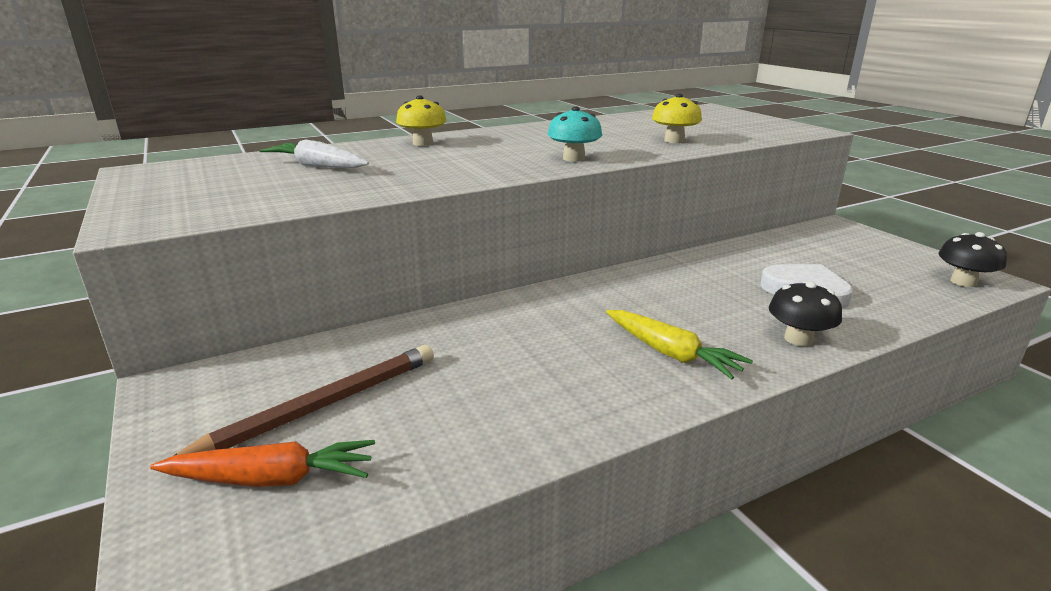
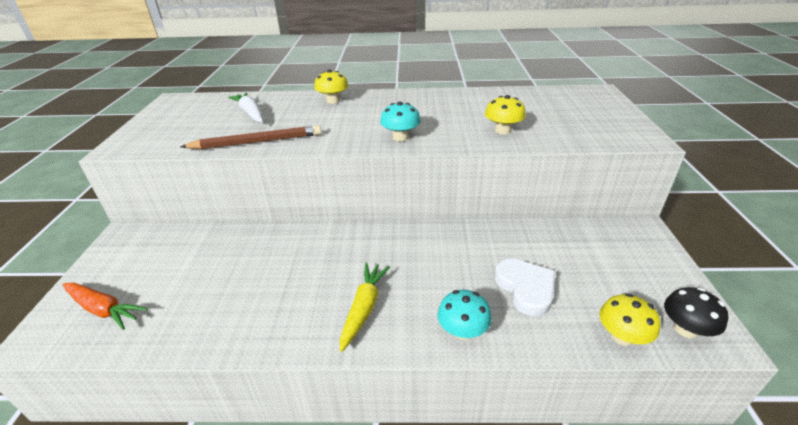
camera: 30 degrees right, 10 degrees up
(322, 405) = (163, 272): brown pencil -> brown pencil (257, 142)
(671, 353) = (364, 308): yellow carrot -> yellow carrot turned 150 degrees counterclockwise
(798, 339) = (462, 331): black mushroom -> turquoise mushroom
(929, 300) = (622, 336): none -> yellow mushroom

